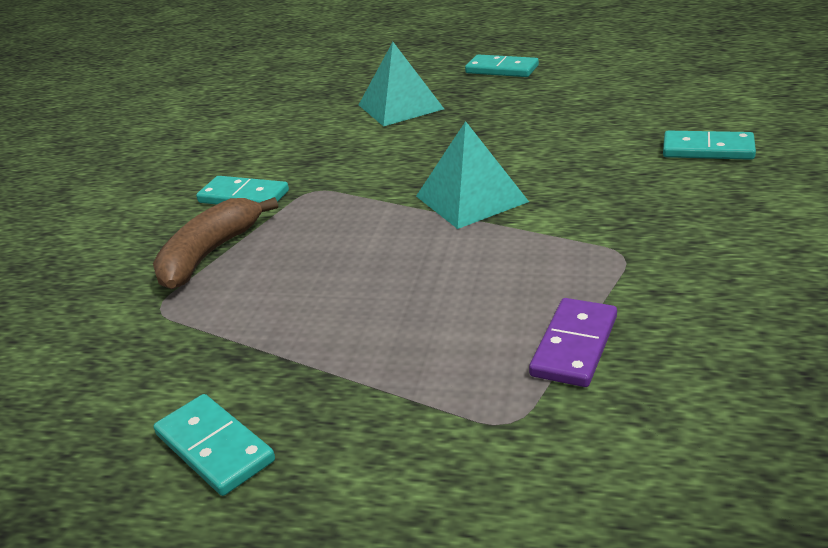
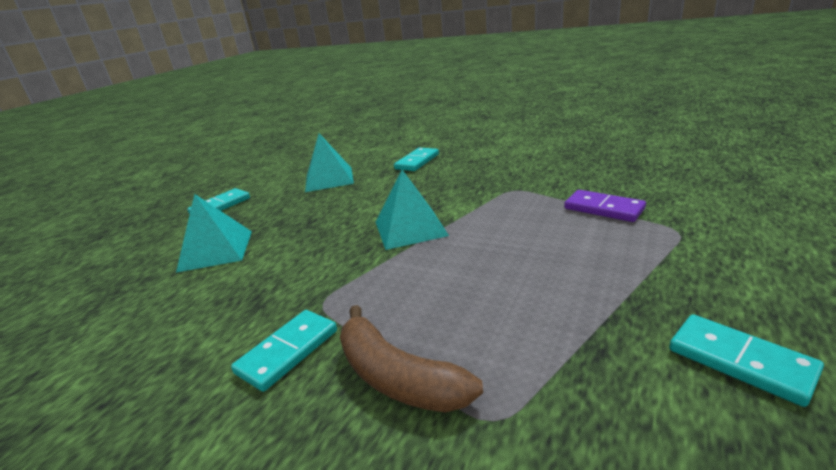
camera: 75 degrees left, 5 degrees down
(215, 447) = (740, 361): turquoise domino -> turquoise domino turned 75 degrees clockwise
(606, 104) = (329, 179): none -> turquoise pyramid

